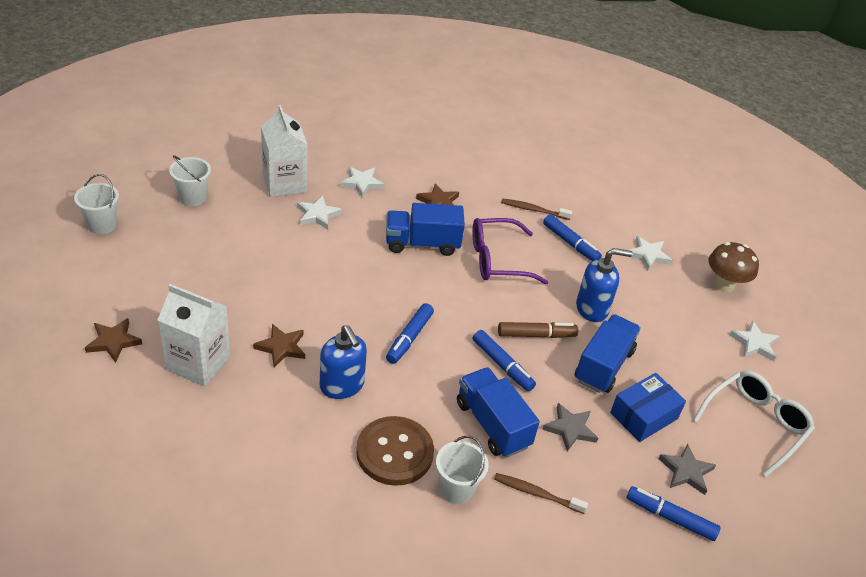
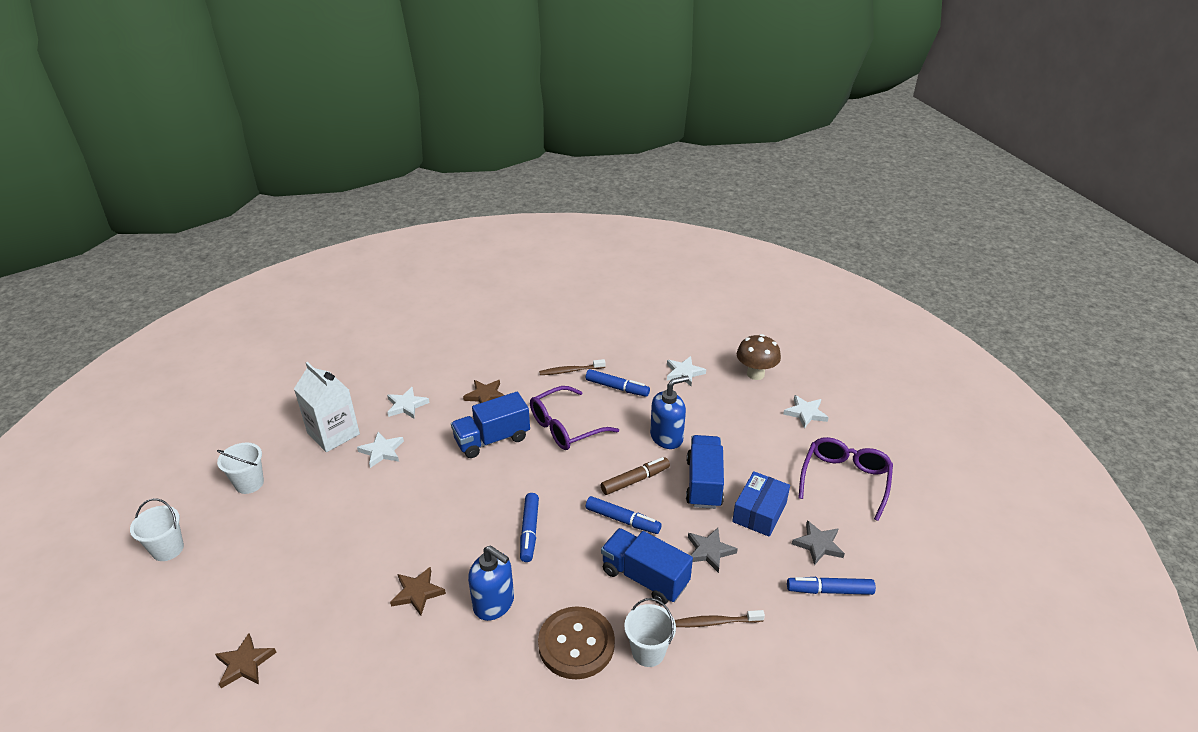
camera: 20 degrees left, 5 degrees down
(198, 362) = (344, 645): white carton -> none
(755, 424) = (844, 480): white glasses -> purple glasses

